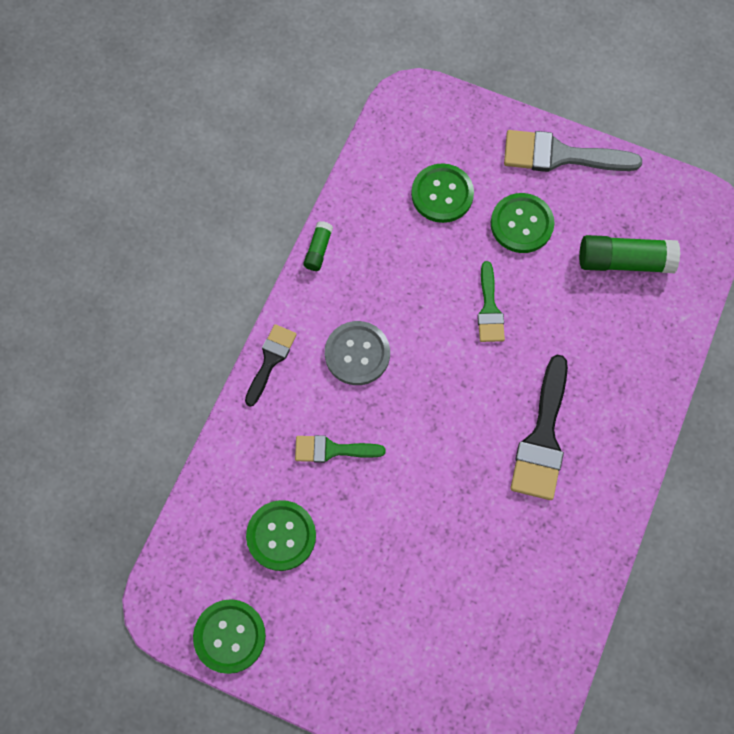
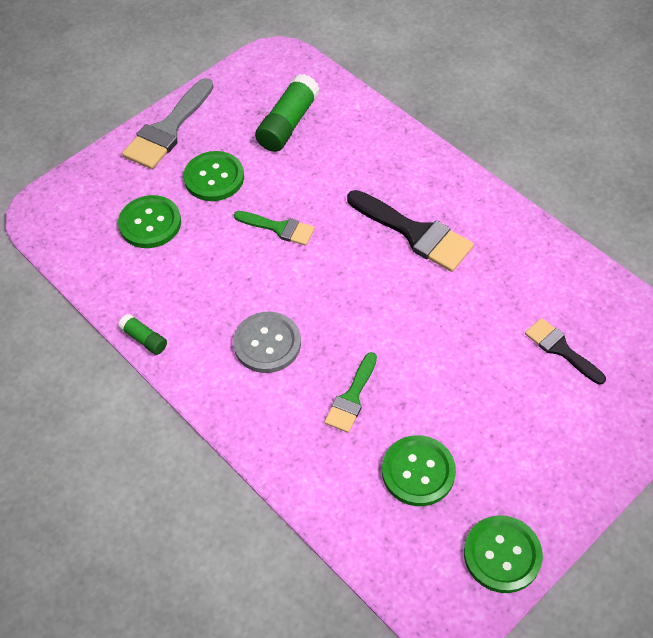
camera: 65 degrees left, 15 degrees down
(270, 360) = (234, 419): black brush -> black brush (560, 349)

